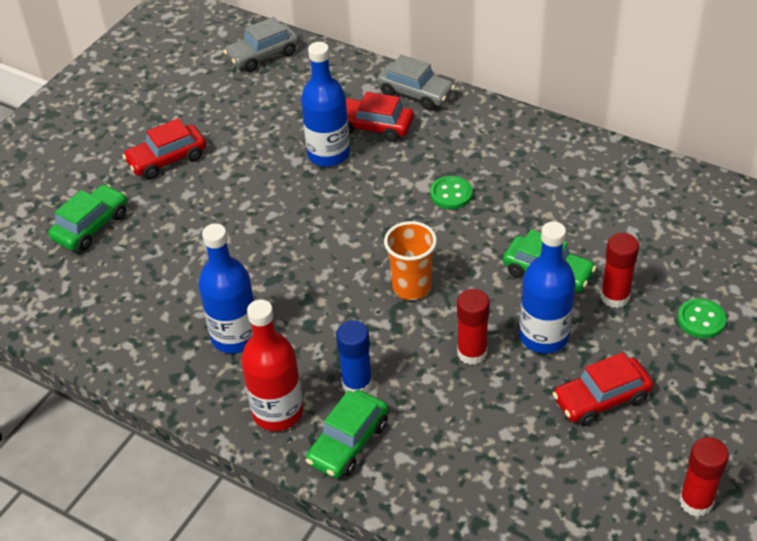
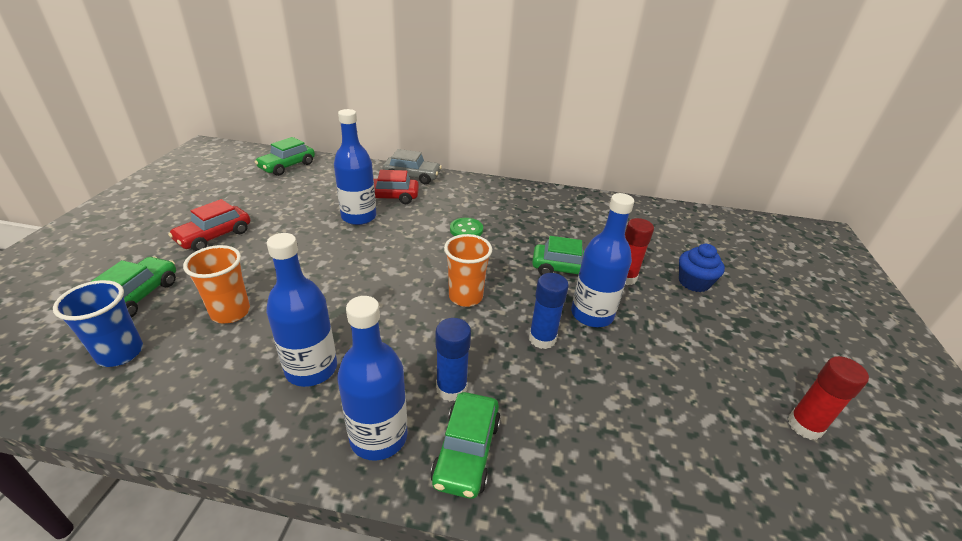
camera: 25 degrees left, 10 degrees down
(76, 286) = (120, 353): none -> blue cup
(172, 261) = (230, 312): none -> orange cup
(263, 55) = (287, 166): grey car -> green car
(278, 412) = (378, 437): red bottle -> blue bottle
(472, 353) = (542, 339): red glue stick -> blue glue stick
(601, 399) = (668, 354): red car -> none
(701, 320) = (694, 282): green button -> blue cupcake

